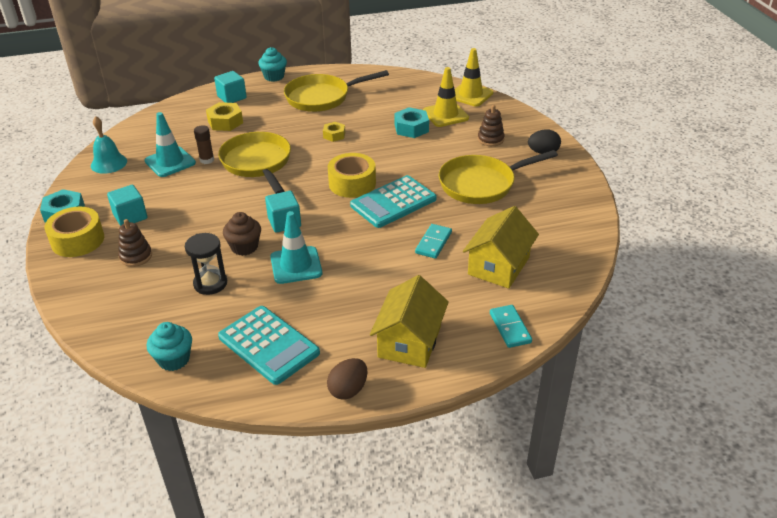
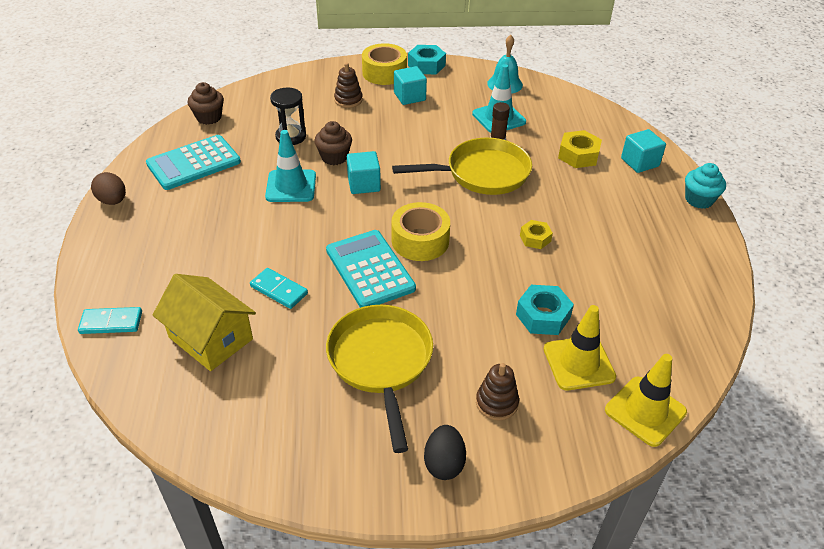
camera: 100 degrees right, 5 degrees up
(174, 359) = (209, 117): turquoise cupcake -> brown cupcake
(321, 97) = (638, 238): yellow pan -> none
(409, 341) = (142, 245): yellow house -> none

